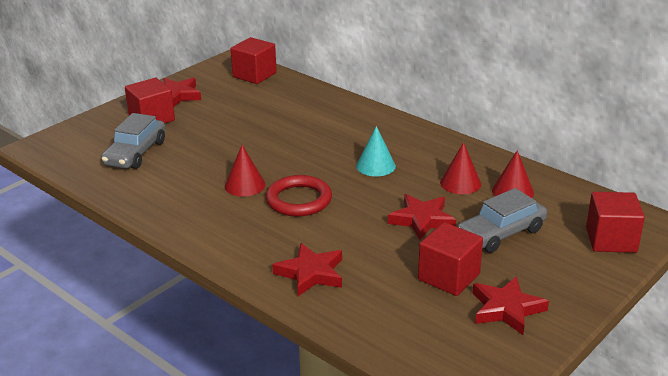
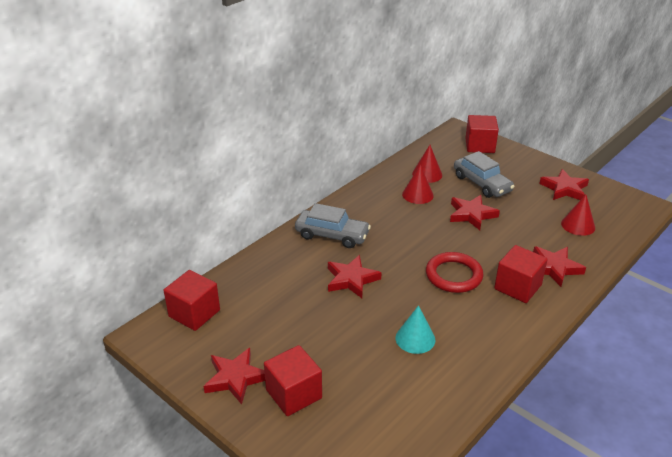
camera: 90 degrees left, 5 degrees up
(135, 153) = (375, 398): grey car -> grey car (332, 235)
(245, 185) = (433, 309): red cone -> red cone (578, 225)
(295, 141) = (351, 279): none -> red star
(375, 166) = (394, 233): turquoise cone -> turquoise cone (415, 339)
(449, 277) = (538, 207): red cube -> red cube (517, 287)

